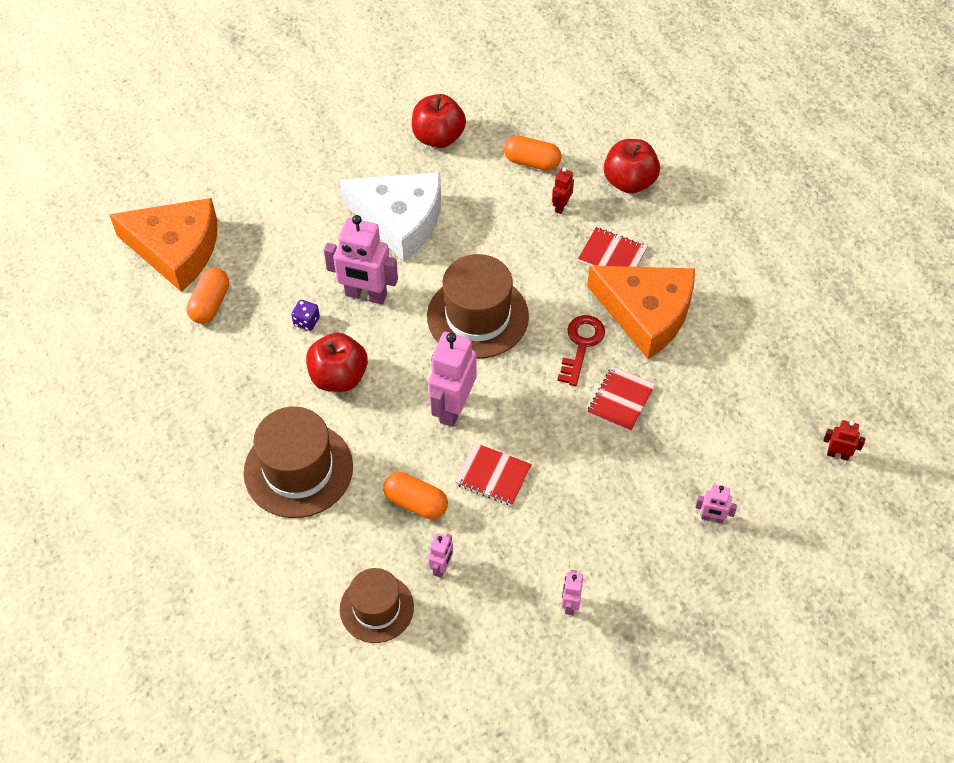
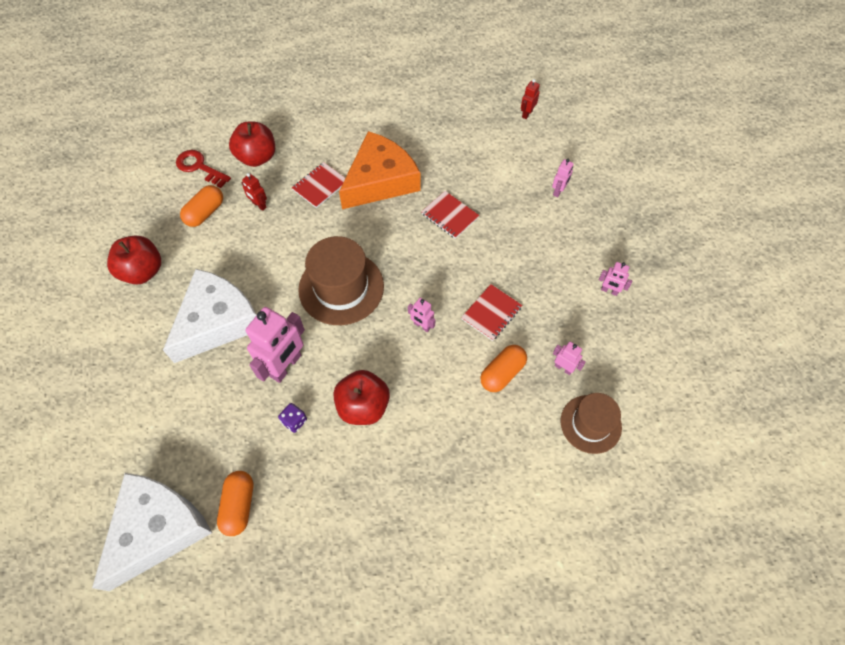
camera: 75 degrees left, 5 degrees up
(176, 249) = (157, 529): orange cheese -> white cheese
(210, 304) = (239, 505): orange capsule -> orange capsule turned 60 degrees clockwise
(298, 469) = (447, 459): brown hat -> none
(453, 407) = (422, 326): pink robot -> pink robot, size x0.49
(581, 345) = (393, 226): red key -> red key (199, 167)

